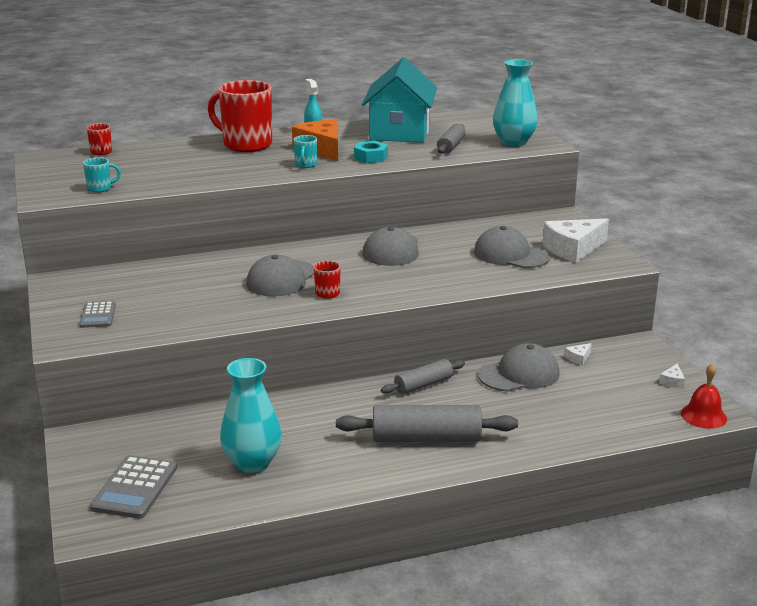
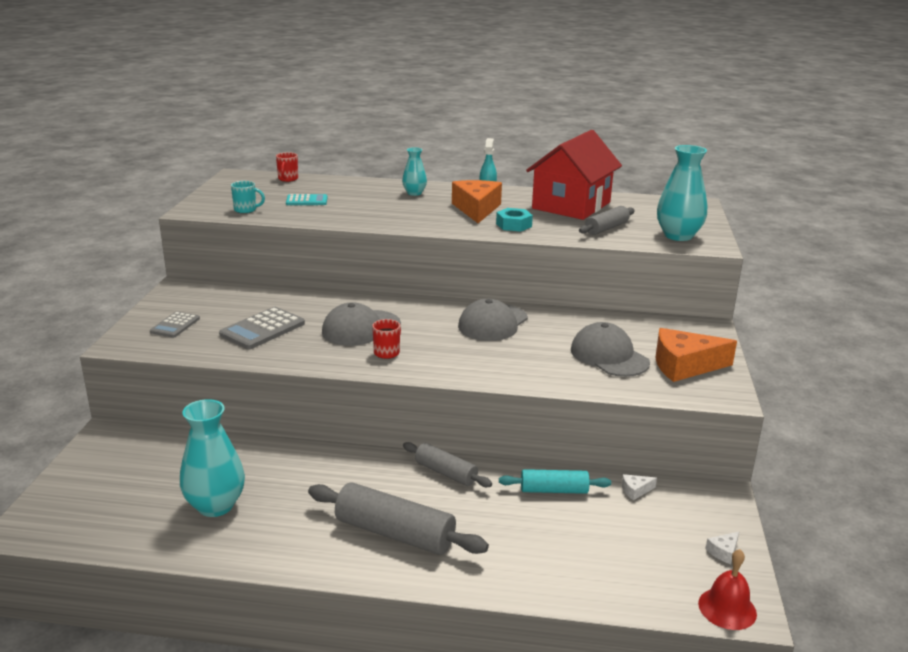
camera: 25 degrees right, 0 degrees up
(135, 488) = (99, 498): grey calculator -> grey calculator (262, 329)
(150, 169) = (306, 201): none -> turquoise calculator
(246, 144) = (414, 193): red mug -> turquoise vase
(306, 165) = (444, 221): turquoise mug -> none
(400, 132) = (571, 205): turquoise house -> red house
(423, 385) = (446, 473): grey rolling pin -> grey rolling pin turned 45 degrees clockwise
(519, 374) = (554, 490): grey cap -> turquoise rolling pin
(573, 249) = (684, 366): white cheese -> orange cheese

